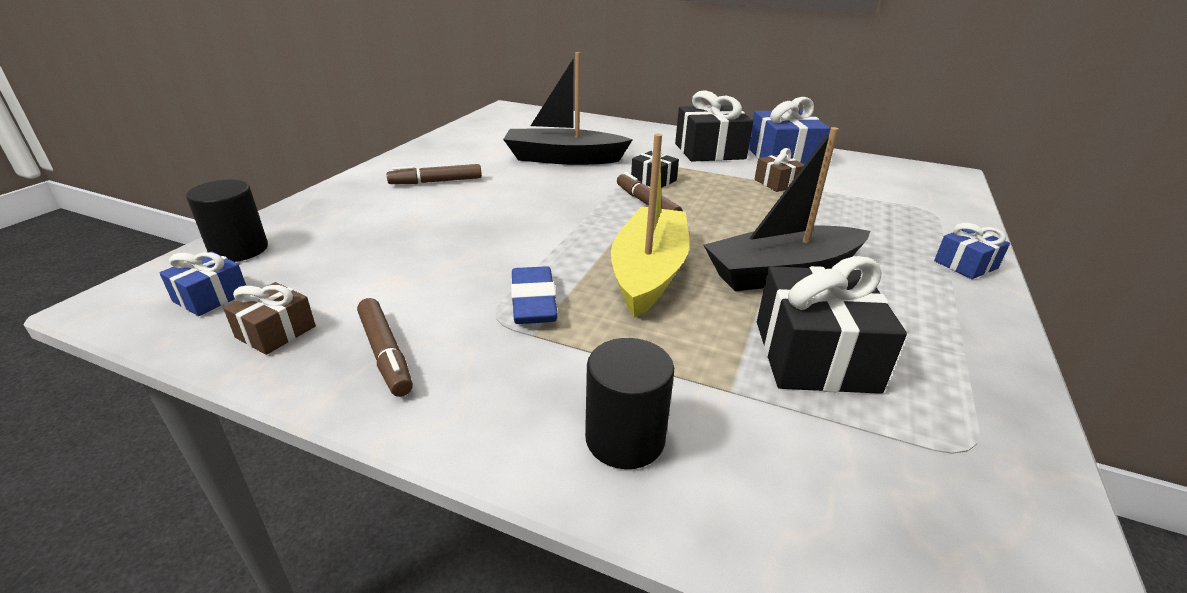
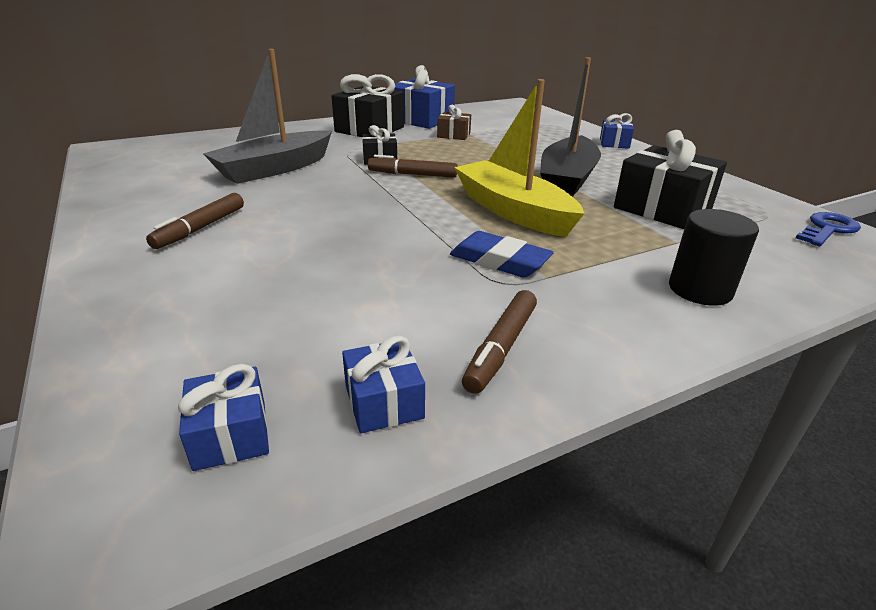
camera: 50 degrees left, 0 degrees up
(239, 250) = (133, 386): black cylinder -> none
(276, 332) = (384, 402): brown gift -> blue gift
(385, 353) = (501, 348): brown marker -> brown marker turned 105 degrees clockwise
(563, 159) = (274, 169): black boat -> grey boat
(1015, 529) = (828, 229): none -> blue key

